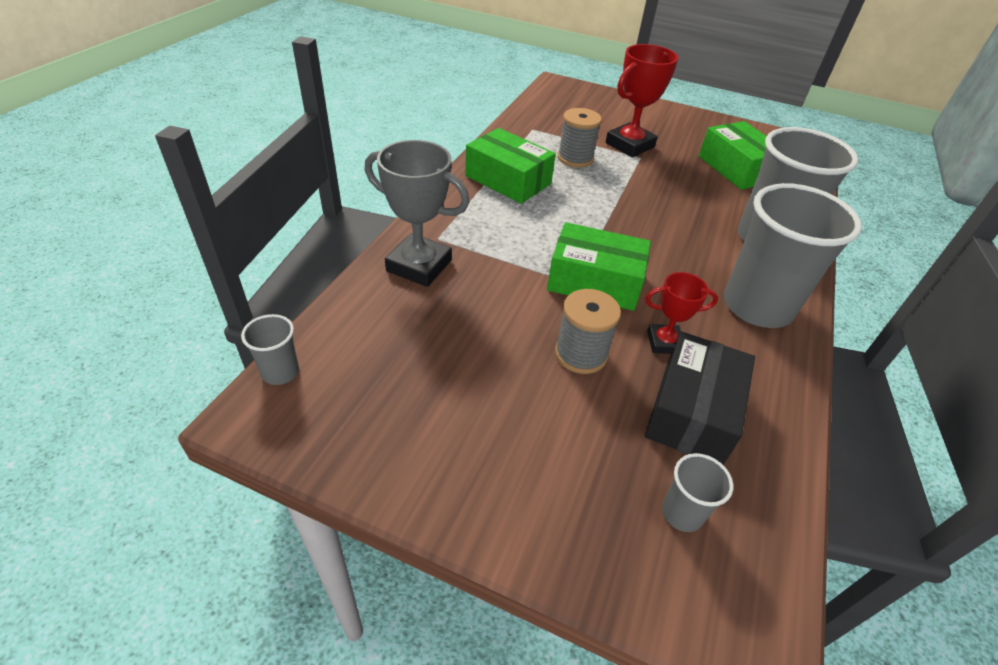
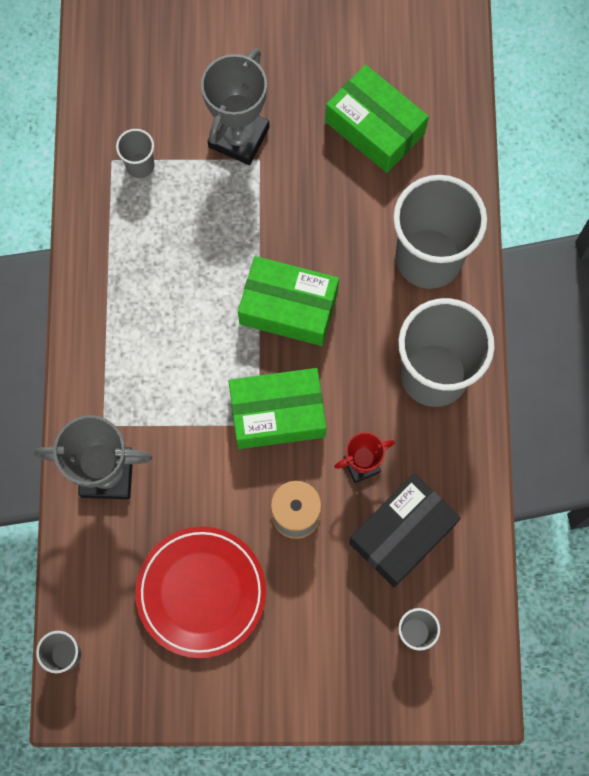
camera: 20 degrees left, 30 degrees up
(450, 377) = (201, 592): none -> red plate
(508, 180) = (128, 287): green box -> green box (288, 307)
(551, 136) = (140, 165): none -> grey cup
(575, 158) = (185, 202): grey spool -> none
(629, 145) = (239, 137): red trophy -> grey trophy
(692, 411) = (402, 533): black box -> black box turned 45 degrees clockwise

